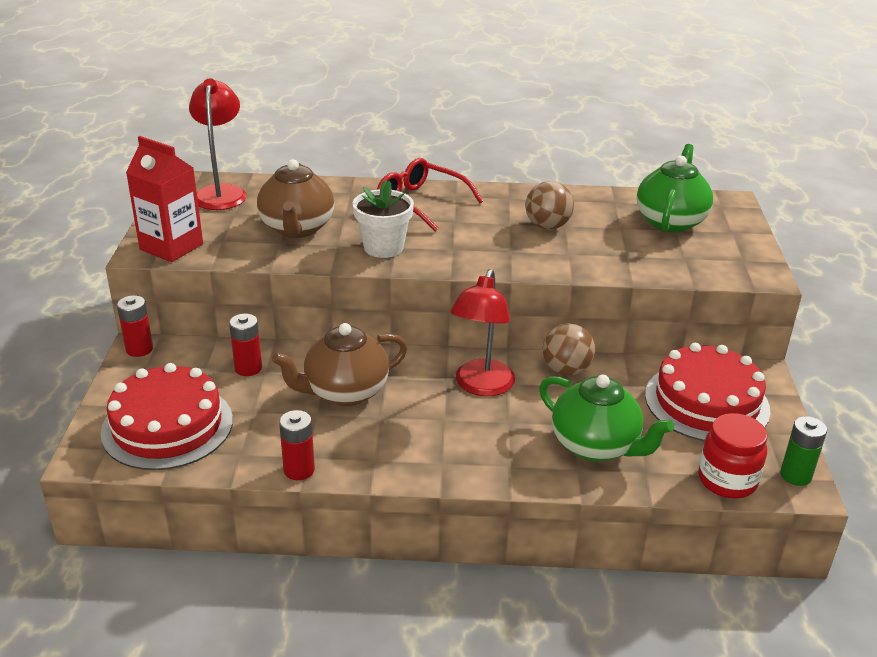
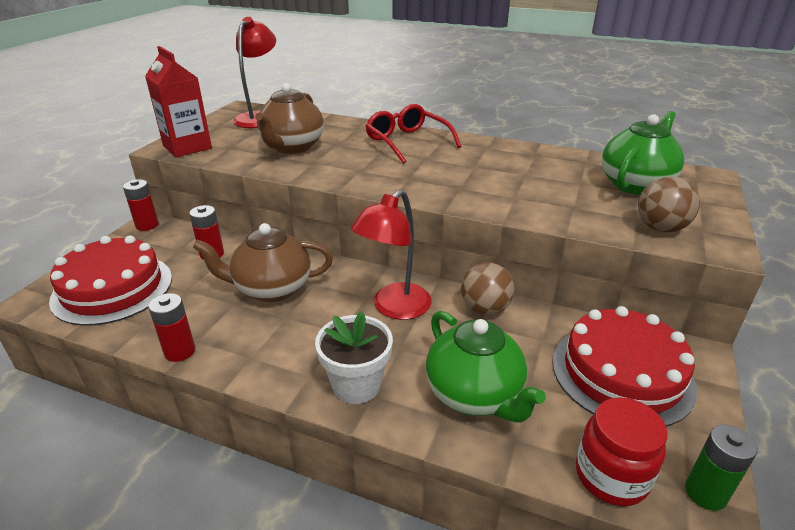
camera: 20 degrees right, 0 degrees up
(383, 247) = (349, 169): white flower pot -> white flower pot (356, 385)
(547, 226) = (508, 173): brown ball -> brown ball (660, 228)

